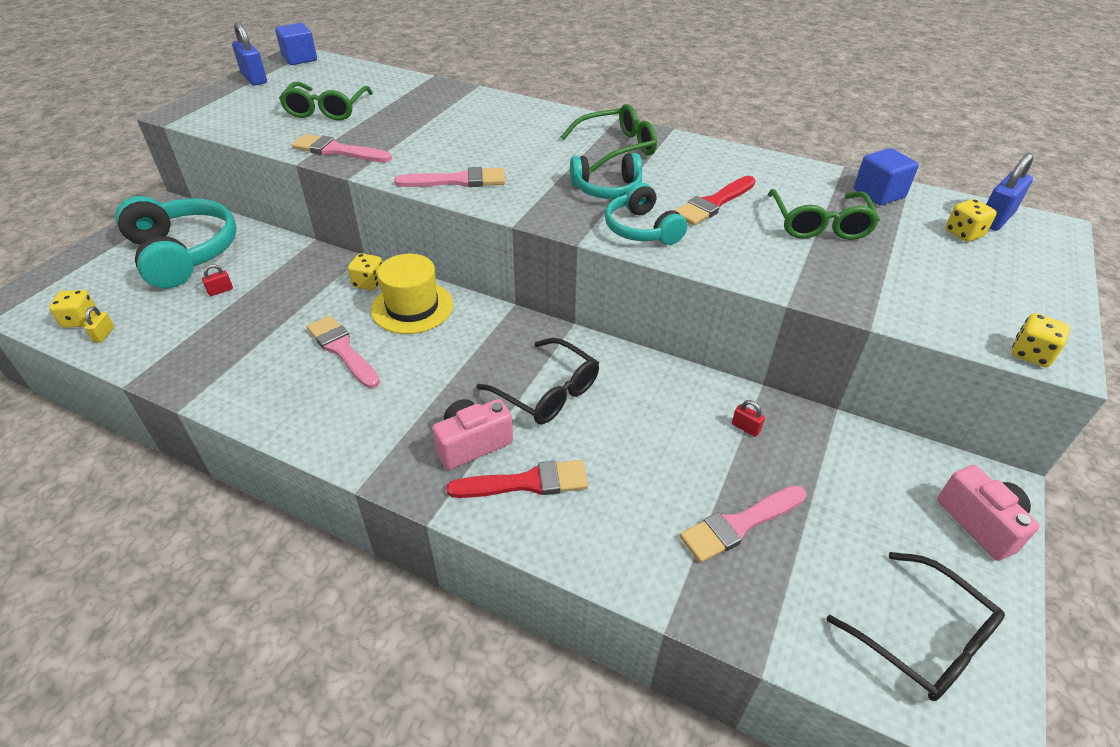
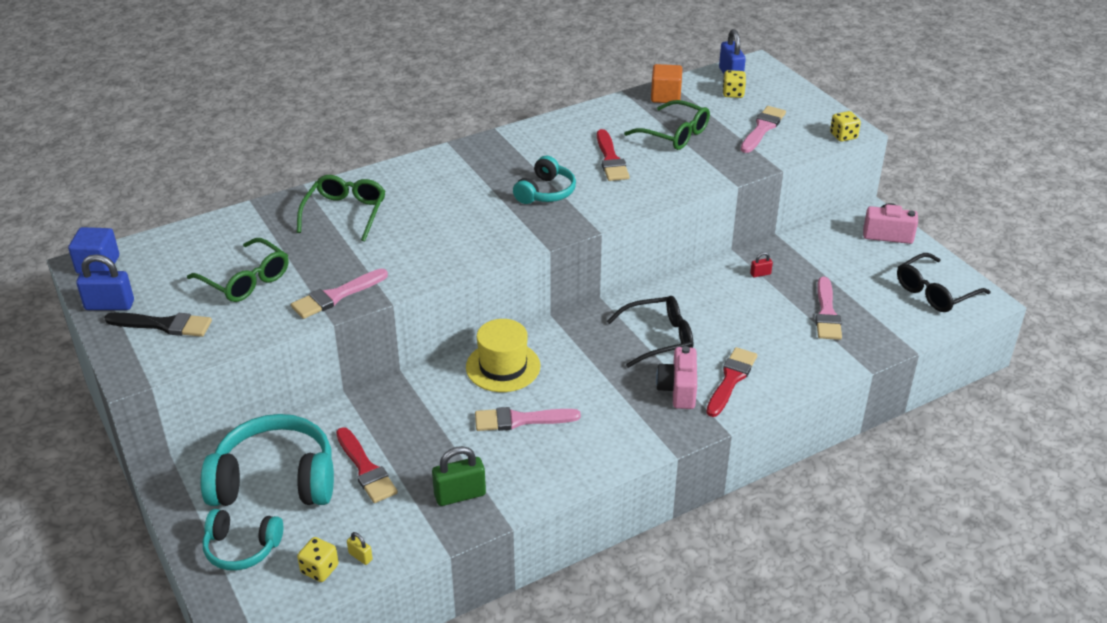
camera: 55 degrees left, 5 degrees down
(211, 357) = (460, 495): none -> green padlock
(220, 291) = (366, 469): red padlock -> red brush
(244, 103) = (164, 325): none -> black brush
(369, 283) = (445, 379): yellow dice -> none
(457, 181) = (459, 252): pink brush -> pink brush (762, 128)
(617, 148) = (494, 163): green glasses -> green glasses (345, 213)
(641, 229) = (610, 200): turquoise headphones -> turquoise headphones (242, 548)
(878, 194) = (665, 96): blue cube -> orange cube
(923, 639) = (935, 292): black glasses -> black glasses turned 150 degrees clockwise

